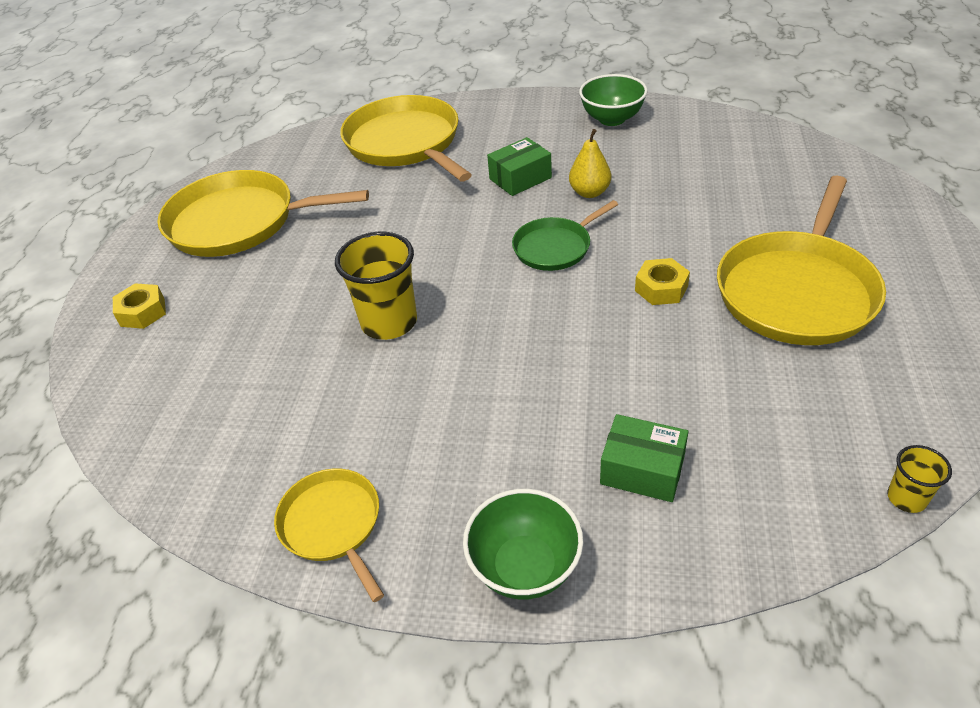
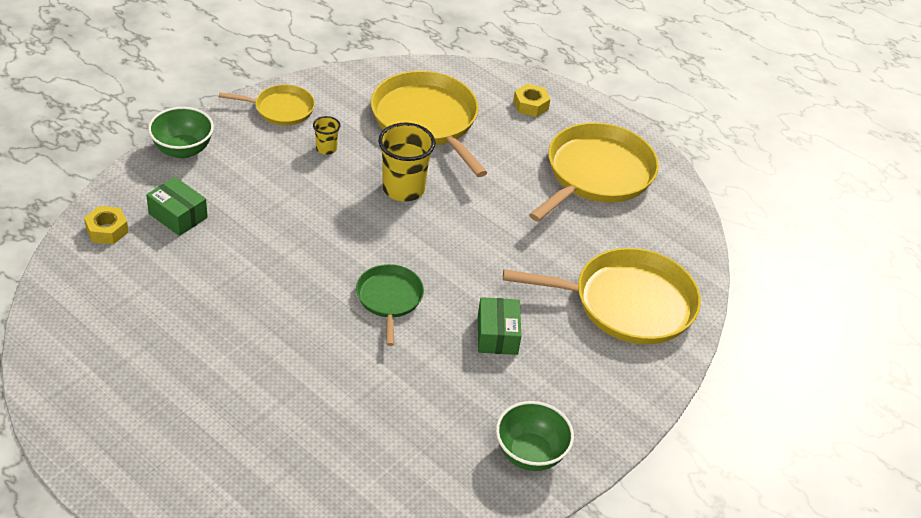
camera: 115 degrees right, 0 degrees up
(589, 192) = (433, 360): yellow pear -> none
(642, 470) = (178, 215): green box -> green box turned 75 degrees clockwise
(661, 288) = (287, 318): yellow nut -> yellow nut (107, 230)
(797, 291) = (202, 379): yellow pan -> yellow pan (427, 120)
(906, 498) = (40, 290): yellow cup -> yellow cup (326, 148)

